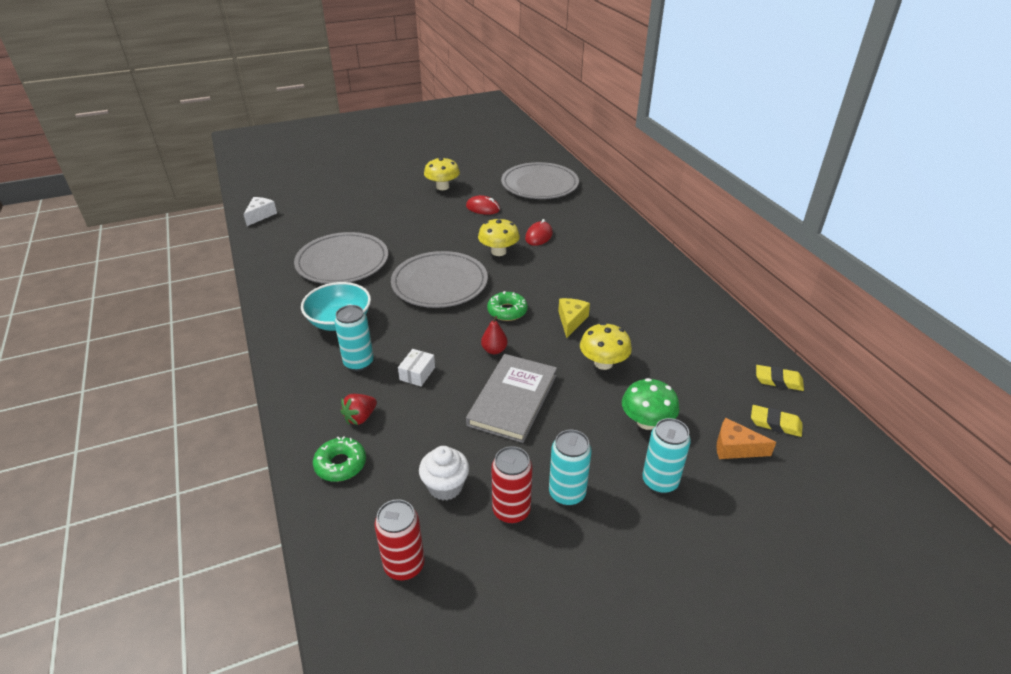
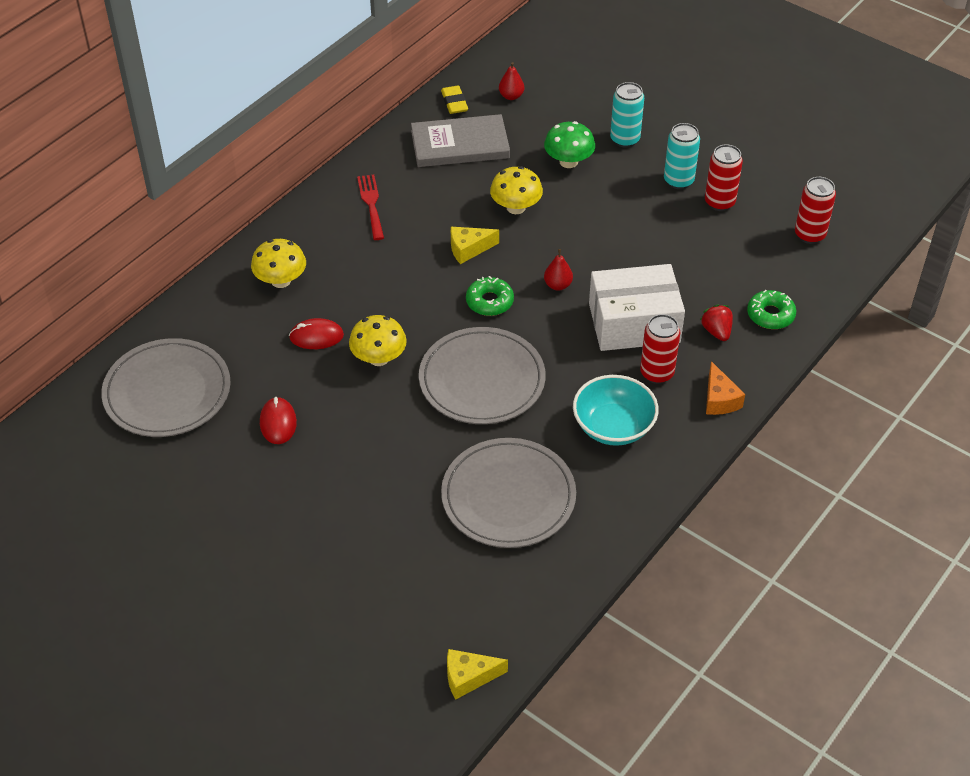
camera: 120 degrees left, 10 degrees up
(260, 215) = (469, 677): white cheese -> yellow cheese
(358, 363) = (657, 373): turquoise can -> red can
(360, 417) = (716, 331): red strawberry -> red strawberry turned 120 degrees counterclockwise
(417, 373) = (634, 323): white box -> white box, size x2.47
(442, 187) = (241, 500): yellow mushroom -> yellow mushroom (281, 280)
(445, 486) = (732, 245): white cupcake -> none
(513, 400) = (611, 246): grey book -> grey book (460, 144)
(657, 292) = (371, 204): none -> red fork
(735, 448) = (557, 111): orange cheese -> orange cheese (719, 399)
(775, 423) = (511, 96): yellow eraser -> red pear

